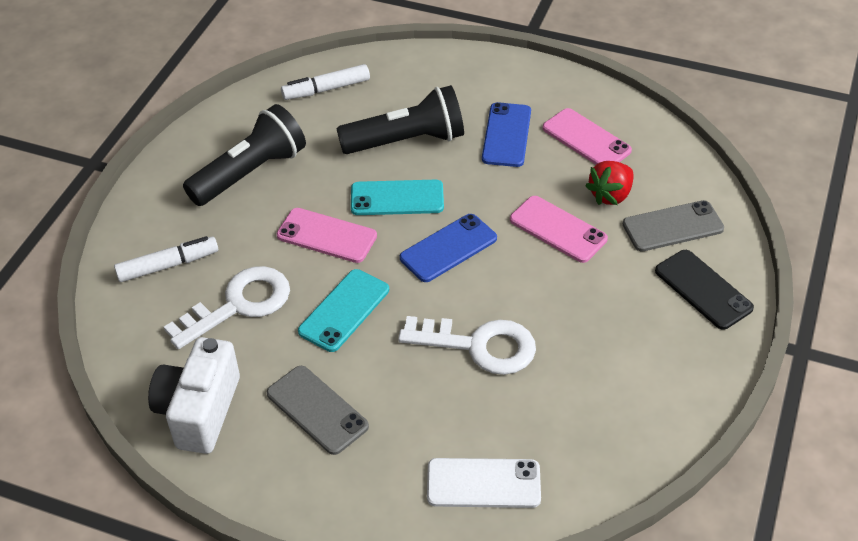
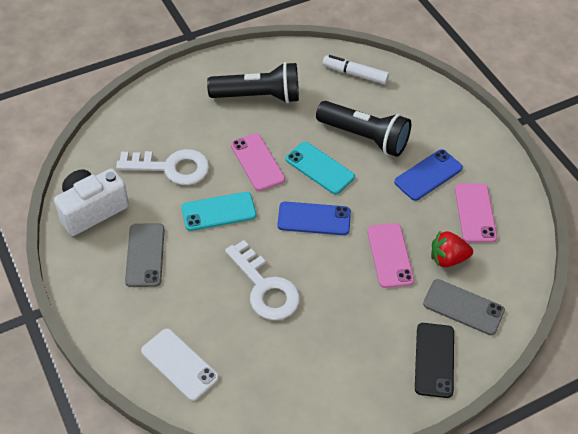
camera: 40 degrees right, 5 degrees up
(168, 265) = (161, 119): white marker -> none

